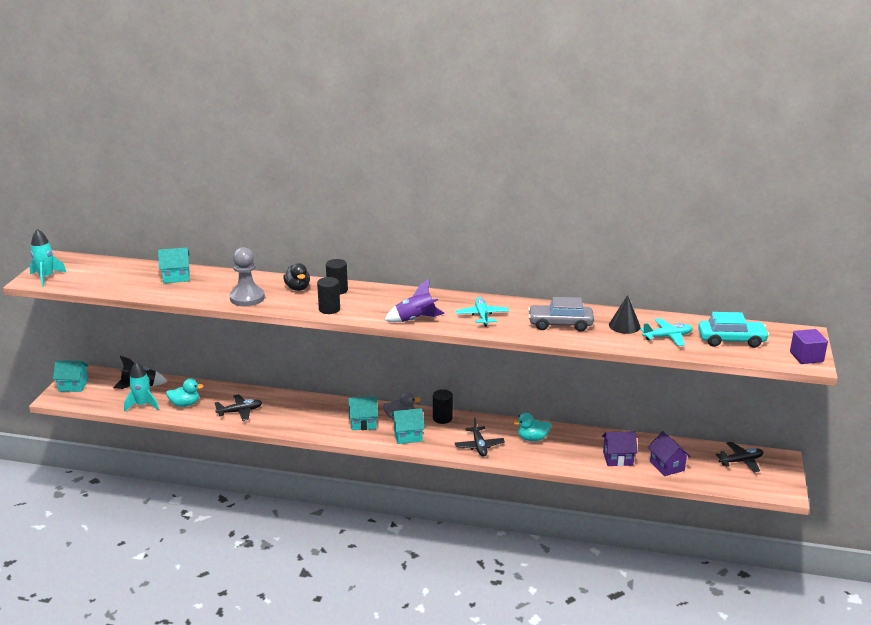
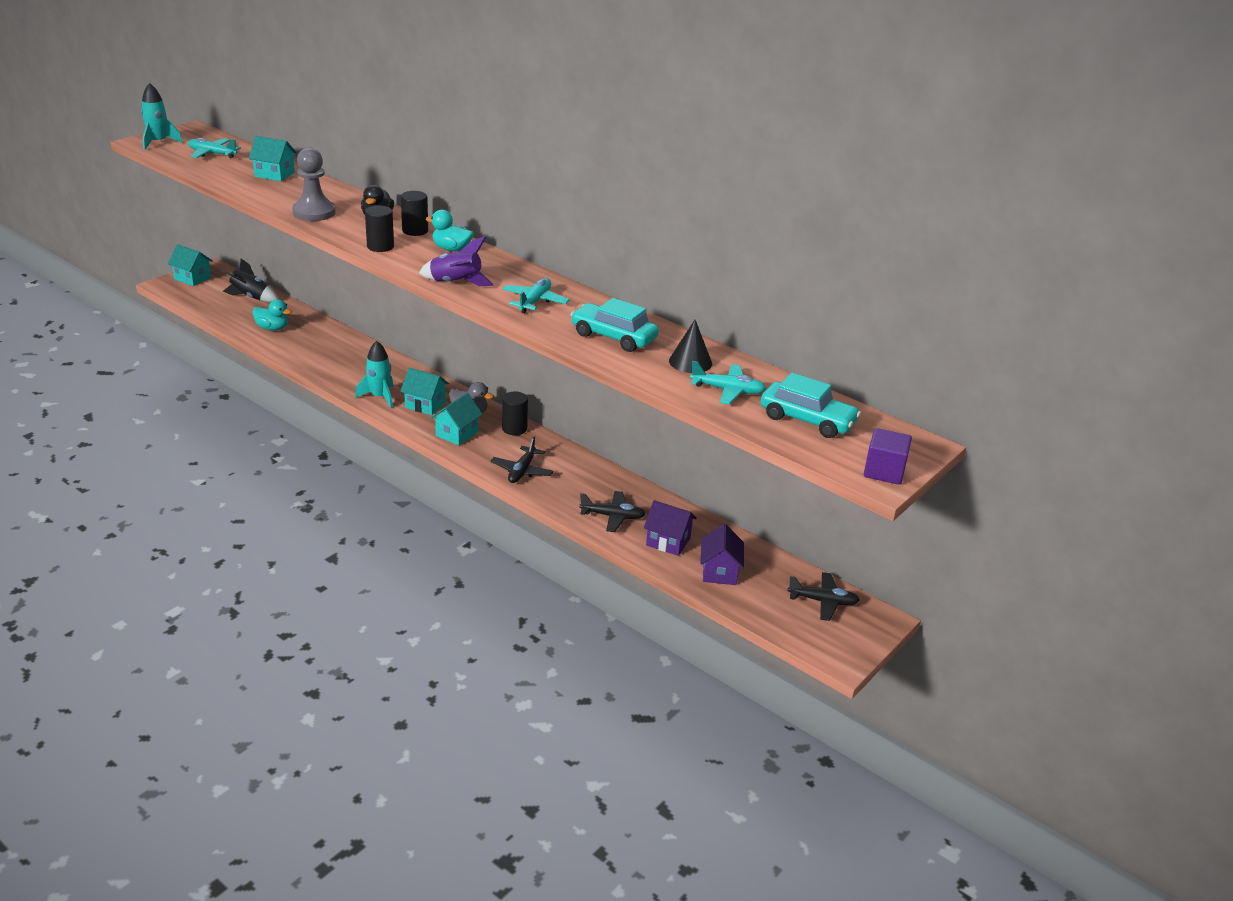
camera: 25 degrees right, 5 degrees up
(104, 274) = (212, 154): none -> turquoise plane
(143, 405) = (233, 316): turquoise rocket -> turquoise rocket (379, 397)
(240, 411) = (316, 352): black plane -> black plane (612, 516)
(408, 436) = (457, 434): turquoise house -> turquoise house turned 75 degrees counterclockwise
(532, 438) = (591, 484): turquoise duck -> turquoise duck (451, 249)
(560, 324) = (613, 337): grey car -> turquoise car

